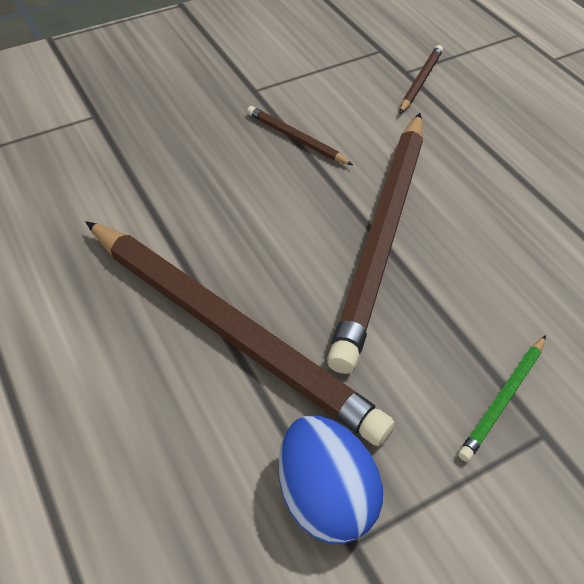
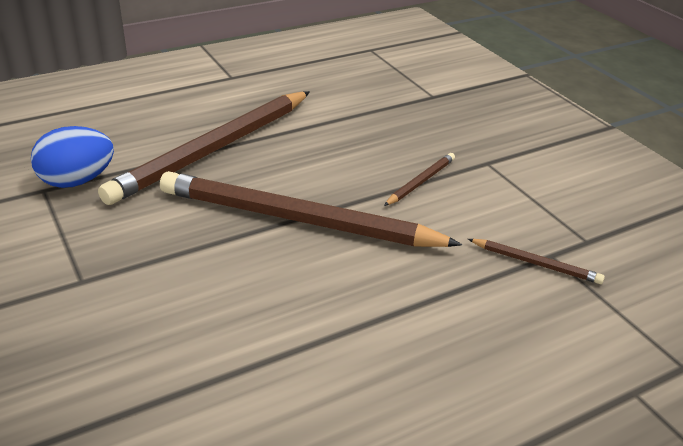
camera: 90 degrees right, 15 degrees down
(503, 399) = (119, 263): green pencil -> none

